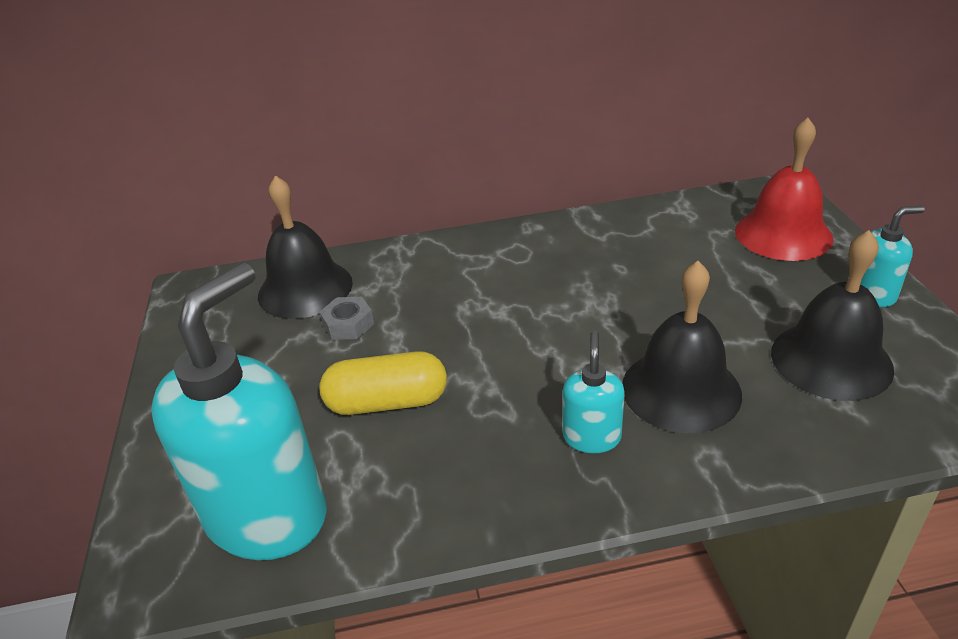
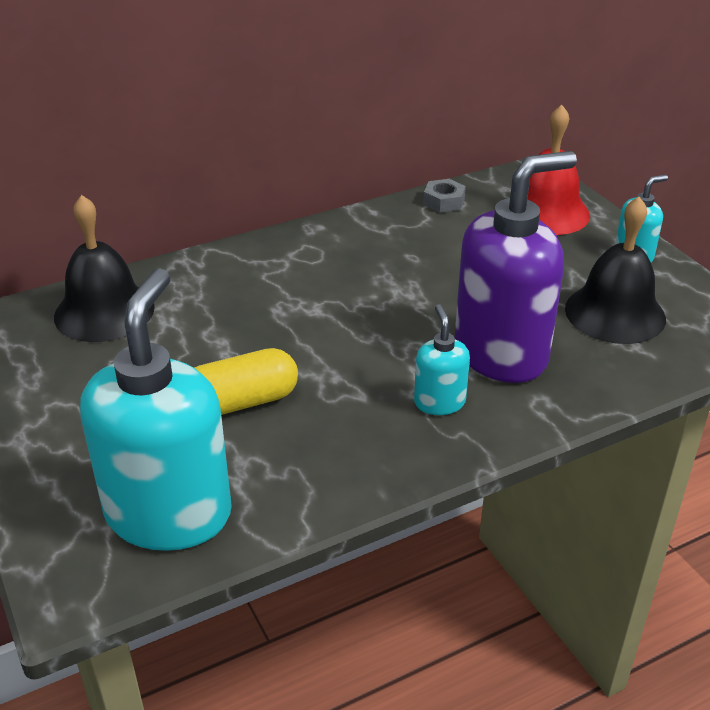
camera: 20 degrees left, 0 degrees up
(348, 324) = (168, 339): grey nut -> grey nut (444, 201)
(681, 389) = (501, 353): black bell -> purple soap dispenser

